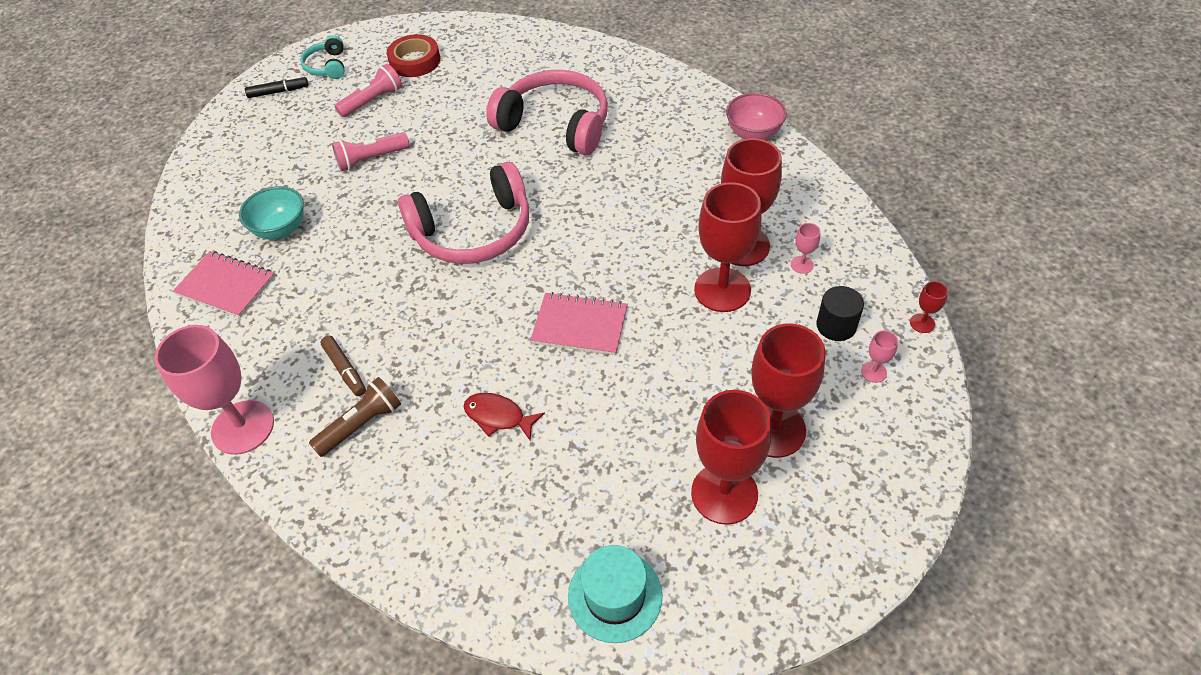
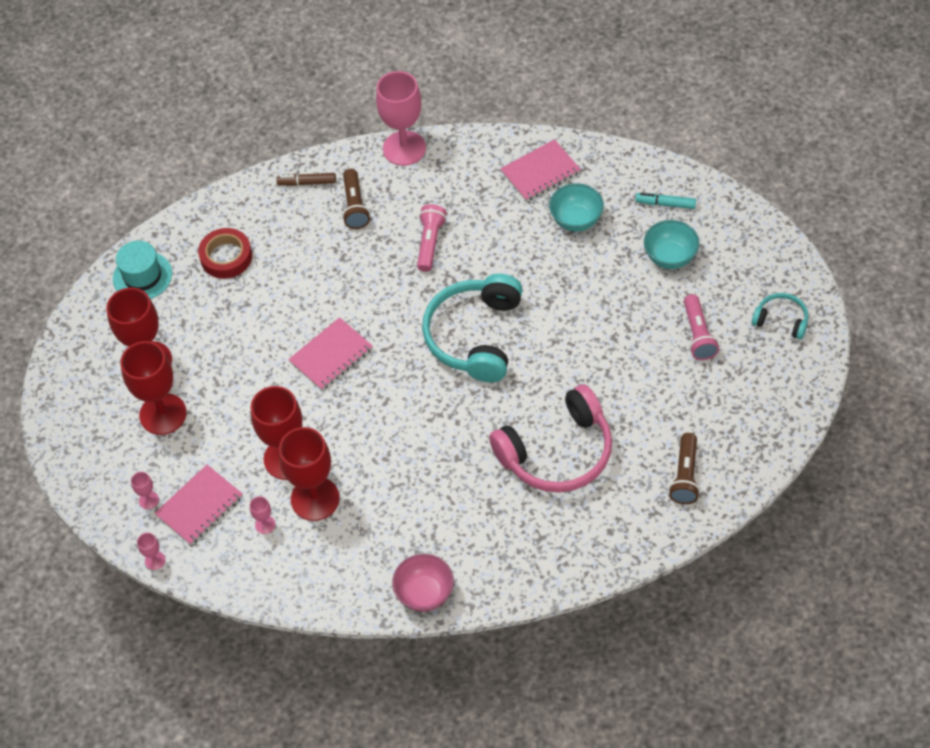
camera: 125 degrees right, 5 degrees up
(227, 179) = (665, 204): none -> turquoise marker
(278, 92) = (766, 272): black marker -> none
(294, 150) = (670, 257): none -> turquoise bowl
(345, 370) = (406, 213): brown marker -> brown marker (307, 183)
(371, 159) = (616, 304): pink flashlight -> pink flashlight (430, 243)
(415, 61) = (737, 389): red tape -> red tape (226, 257)
(473, 231) = (474, 336): pink headphones -> turquoise headphones
(498, 416) = (299, 276): red fish -> none
(518, 54) = (685, 476): none -> brown flashlight
(836, 325) = (199, 506): black cylinder -> pink notebook
(922, 323) = (155, 560): red goblet -> pink goblet

